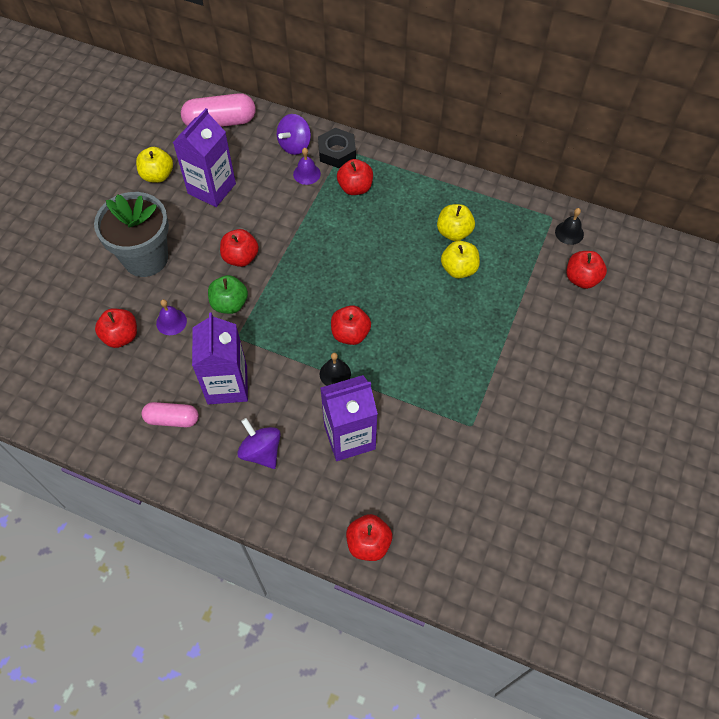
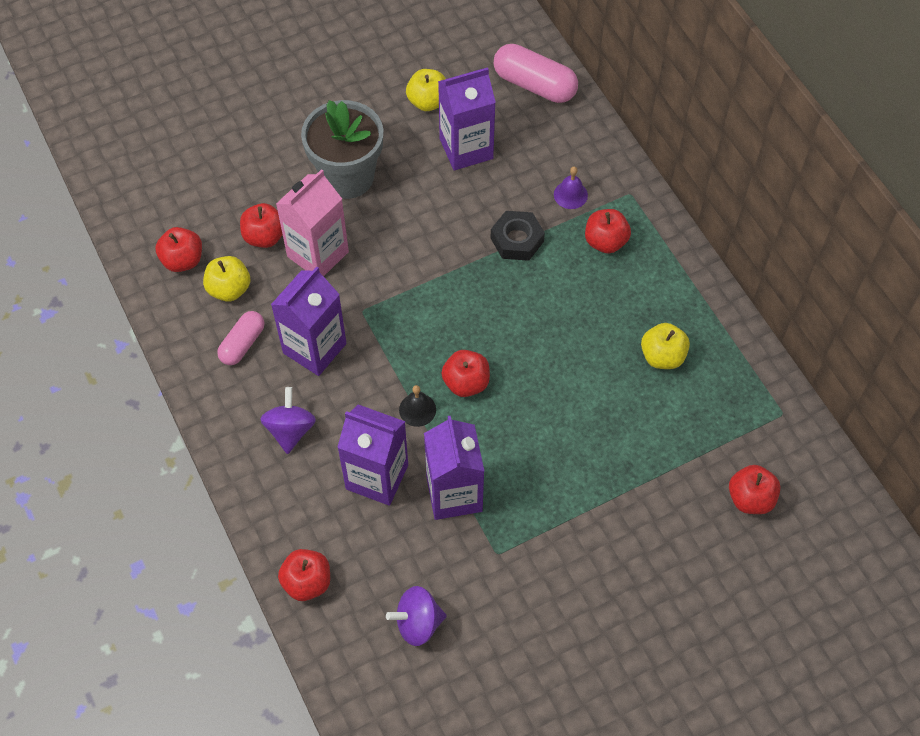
camera: 40 degrees right, 0 degrees up
(171, 322) = (318, 254): purple bell -> pink carton
(172, 419) = (242, 344): pink capsule -> pink capsule turned 75 degrees clockwise
(229, 304) = (383, 274): green apple -> none
(241, 257) = (432, 236): red apple -> red apple (183, 260)
(295, 145) = (585, 157): purple spinning top -> purple spinning top (418, 623)
(337, 152) = (621, 192): black nut -> black nut (517, 240)
(409, 409) = (454, 494): none -> purple carton
(458, 269) = (631, 396): yellow apple -> yellow apple (229, 289)
(569, 233) = (785, 443): black bell -> none

